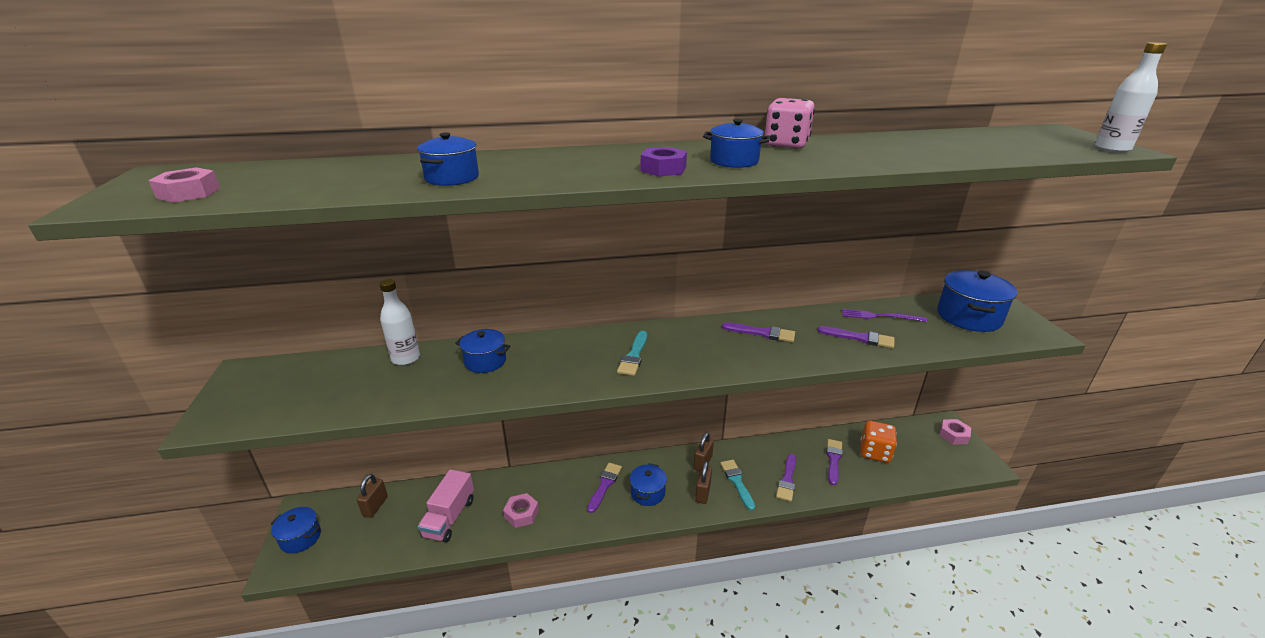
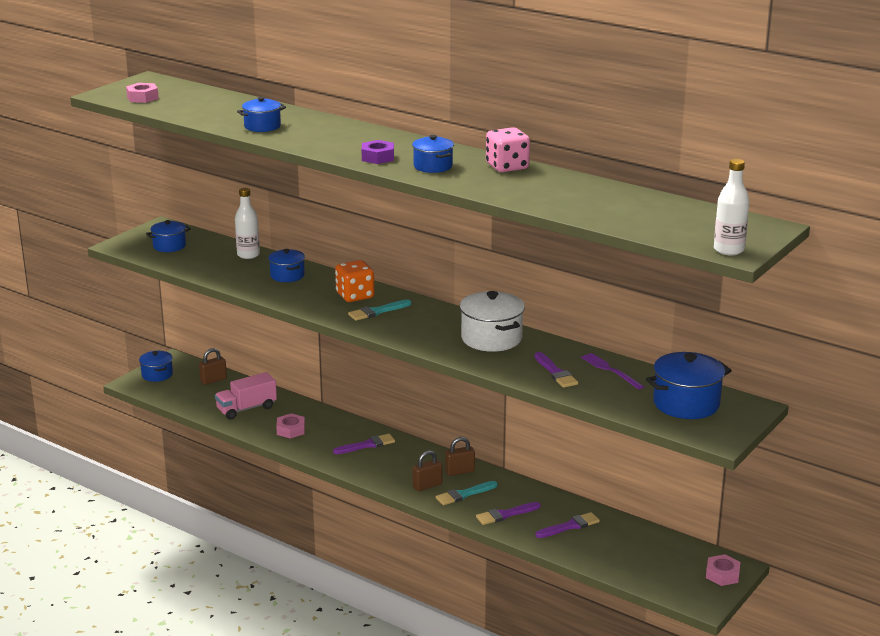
camera: 45 degrees right, 5 degrees down
(647, 493) = (389, 464): blue pot -> blue pot (169, 246)
(737, 482) = (464, 494): turquoise brush -> turquoise brush turned 150 degrees counterclockwise
(762, 333) = (491, 338): purple brush -> white pot
(875, 452) = (617, 542): orange dice -> orange dice (355, 296)

